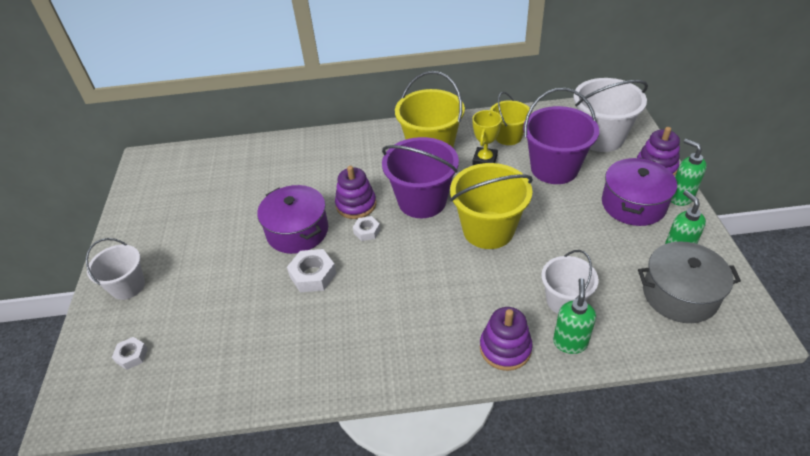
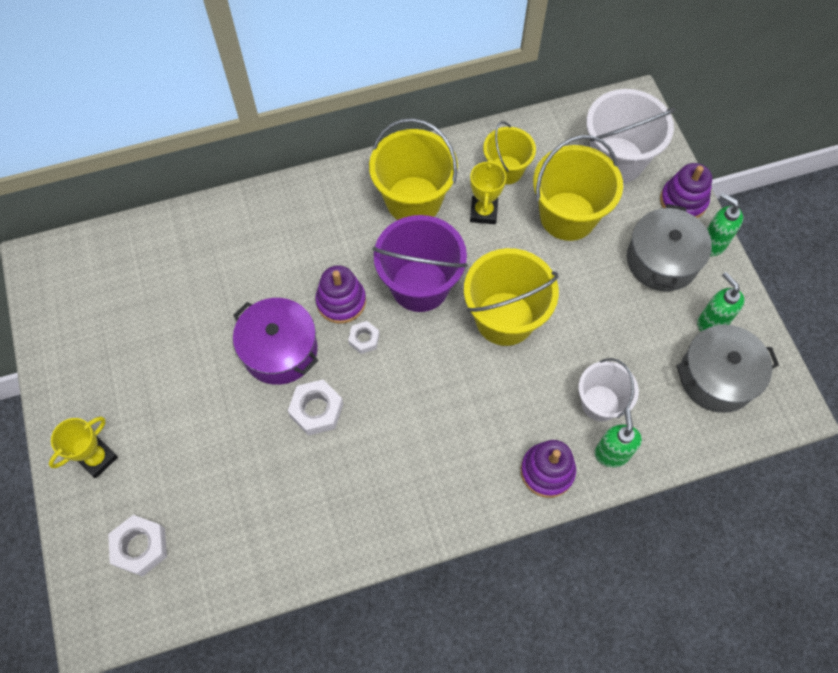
camera: 15 degrees left, 20 degrees up
(128, 286) = (97, 458): white bucket -> yellow trophy
(132, 355) = (140, 547): white nut -> white nut, size x1.63
(554, 168) = (568, 216): purple bucket -> yellow bucket
(633, 204) = (662, 260): purple pot -> grey pot

